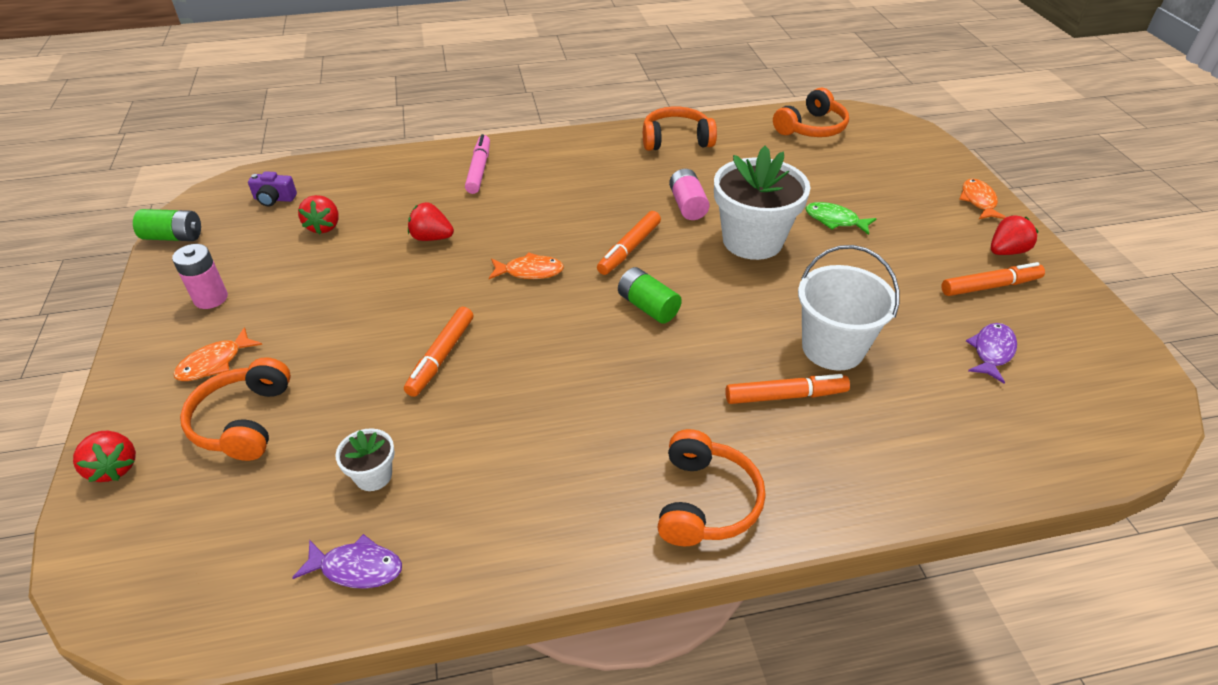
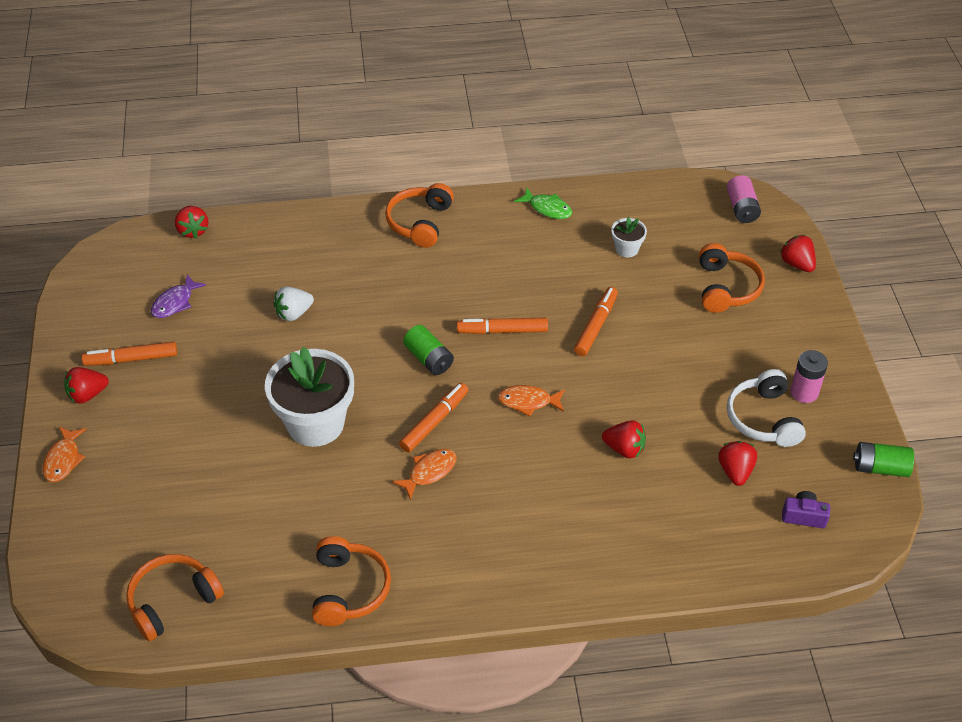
camera: 175 degrees left, 5 degrees up
(215, 363) = (769, 332): orange fish -> orange fish (429, 472)
(272, 271) = (763, 418): none -> white headphones
(357, 568) = (624, 204): purple fish -> none
(479, 170) = (587, 549): pink marker -> none
(676, 140) = (349, 589): orange headphones -> orange headphones turned 90 degrees counterclockwise
(687, 205) = (364, 475): pink battery -> pink battery (741, 208)
(785, 396) = (345, 280): orange marker -> orange marker (502, 331)
(832, 348) = (294, 313): white bucket -> white strawberry
(835, 220) = (224, 444): green fish -> green fish (547, 208)
(1051, 460) = (193, 230): none -> red strawberry

